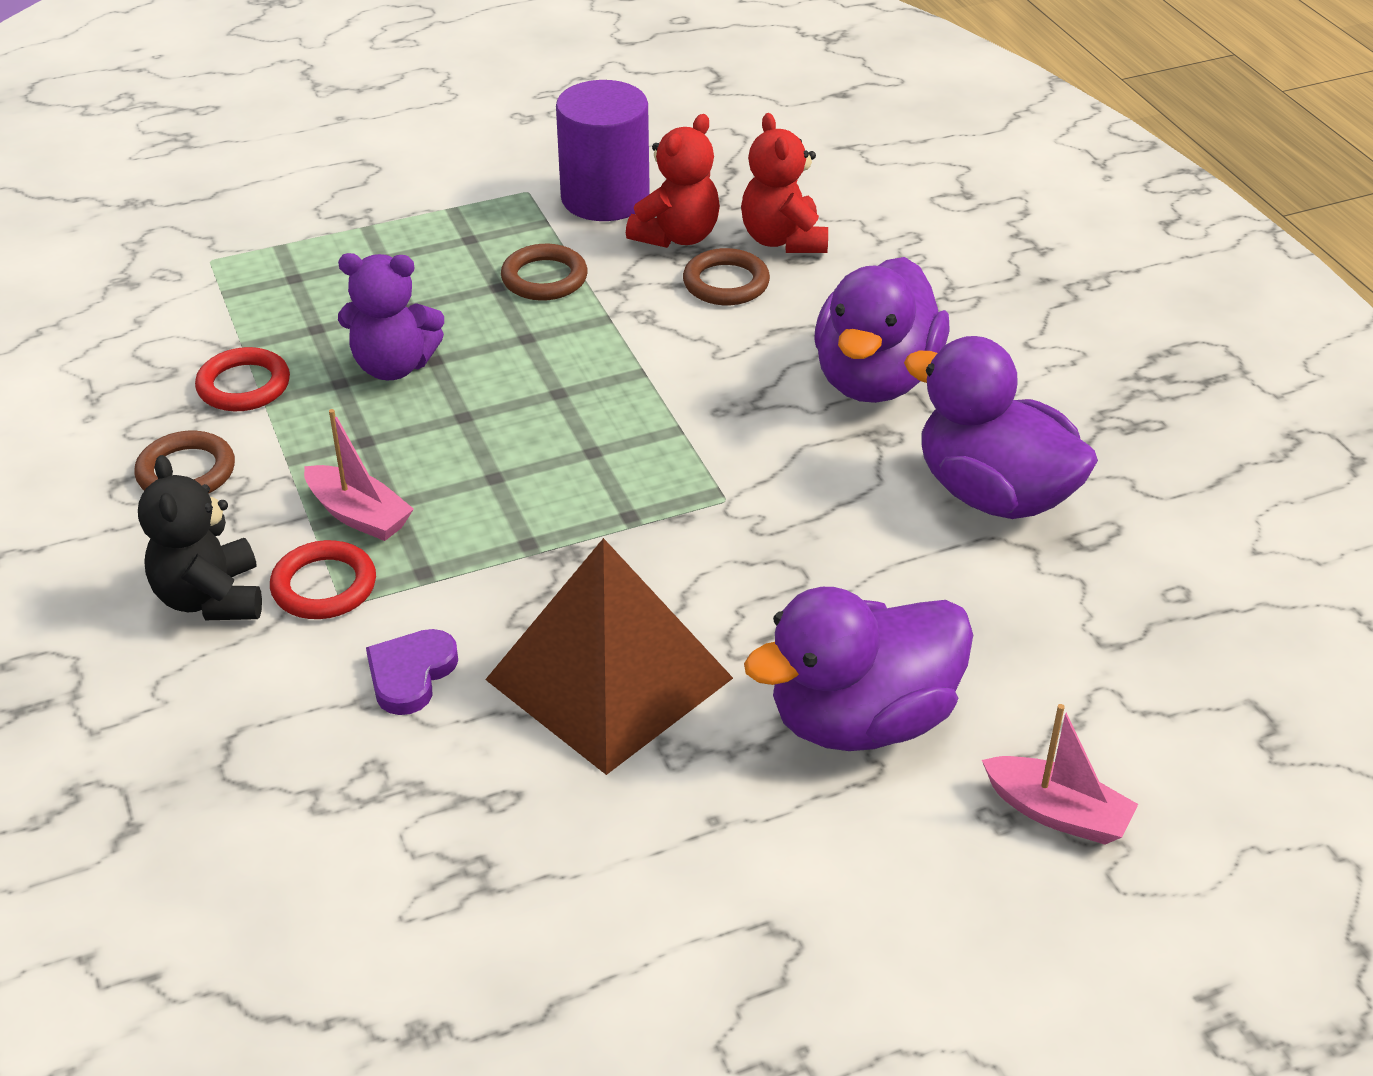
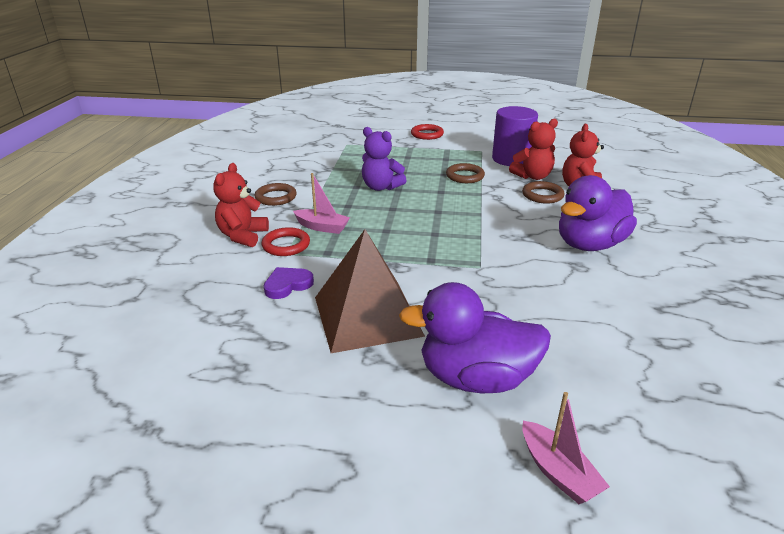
camera: 30 degrees right, 10 degrees down
(211, 598) = (243, 236): black teddy bear -> red teddy bear
(244, 385) = (321, 179): red ring -> red ring (427, 134)
(359, 515) = (322, 227): pink boat -> pink boat turned 45 degrees counterclockwise
(994, 494) = (622, 306): purple duck -> none

